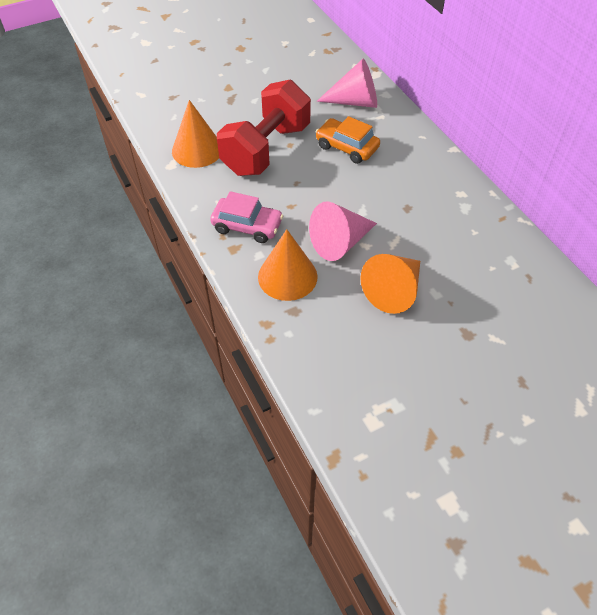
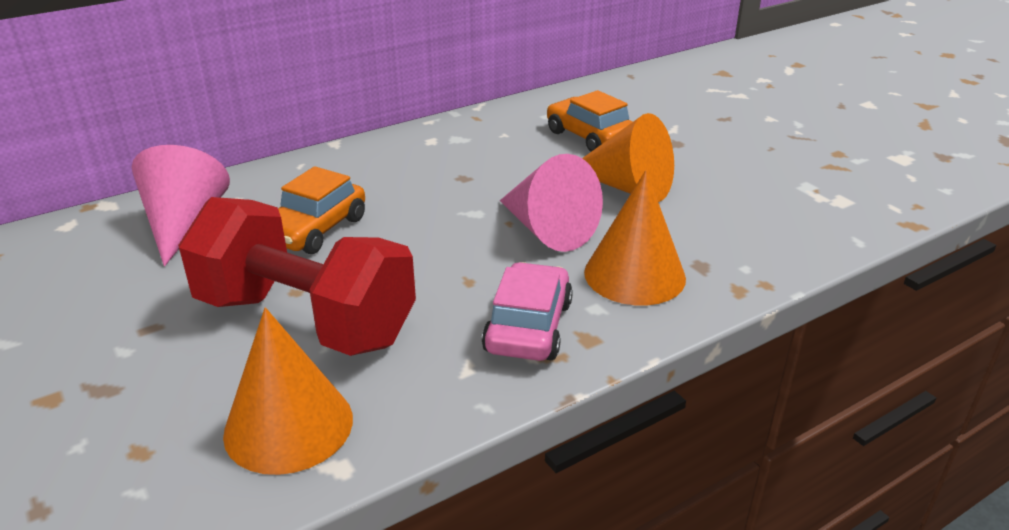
camera: 95 degrees left, 20 degrees down
(474, 281) = (590, 136): none -> orange car

